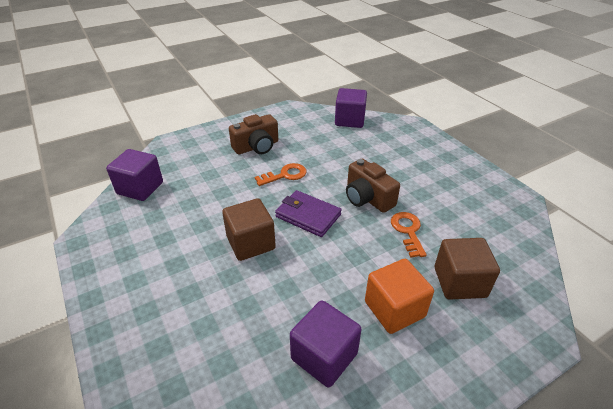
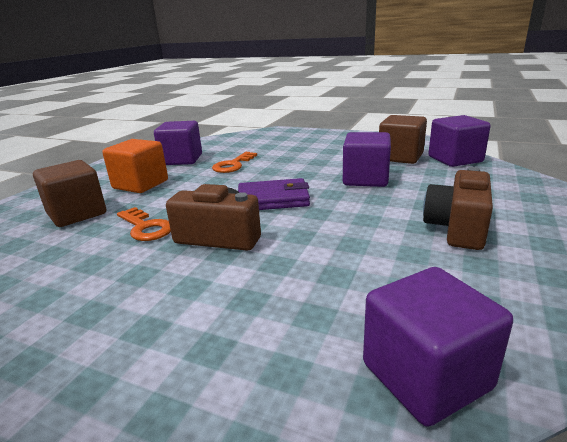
camera: 145 degrees right, 15 degrees down
(227, 202) = (365, 179): none -> purple cube
(251, 243) = (297, 171): brown cube -> brown cube (400, 157)
(285, 175) = (356, 216): orange key -> orange key (233, 165)

